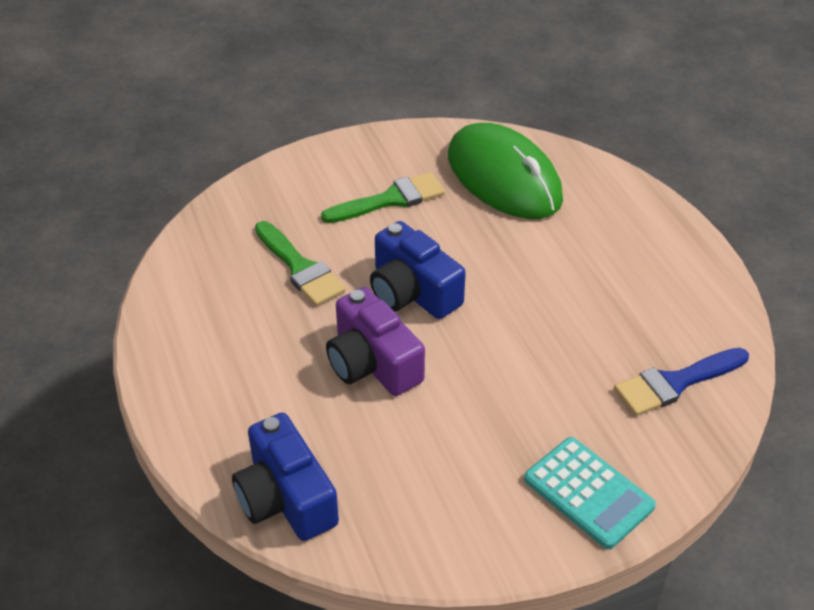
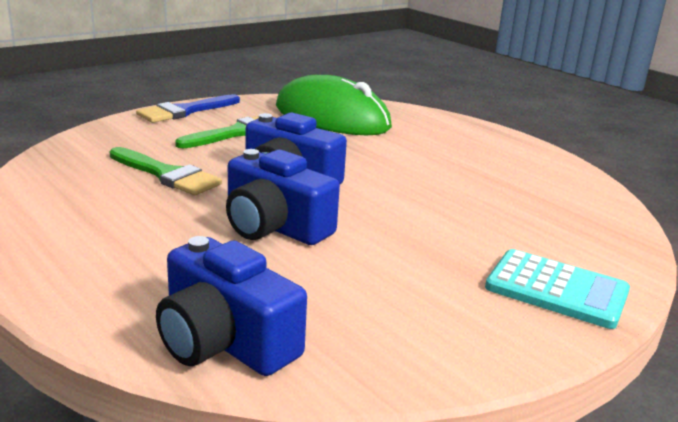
camera: 20 degrees left, 20 degrees down
(372, 363) = (274, 226): purple camera -> blue camera
(675, 383) = (568, 210): blue brush -> blue brush (185, 111)

